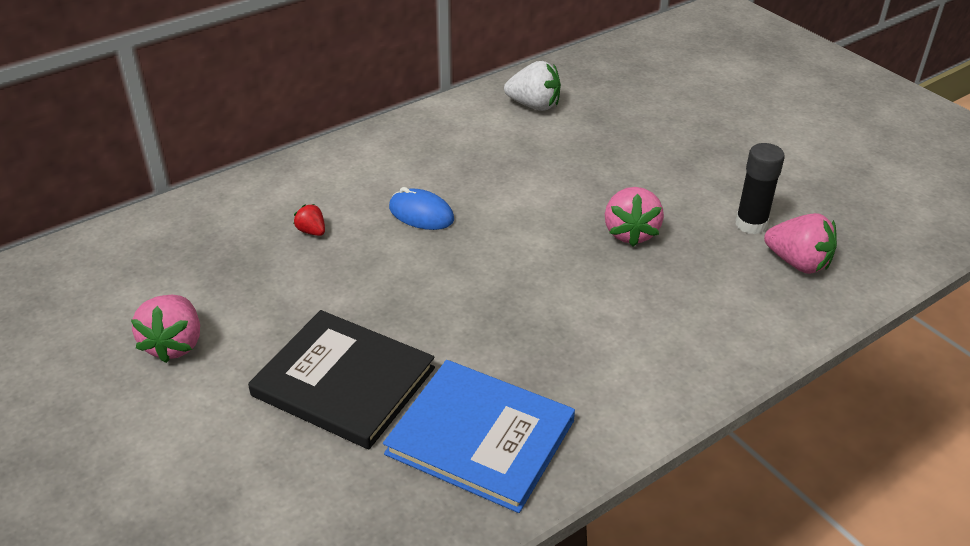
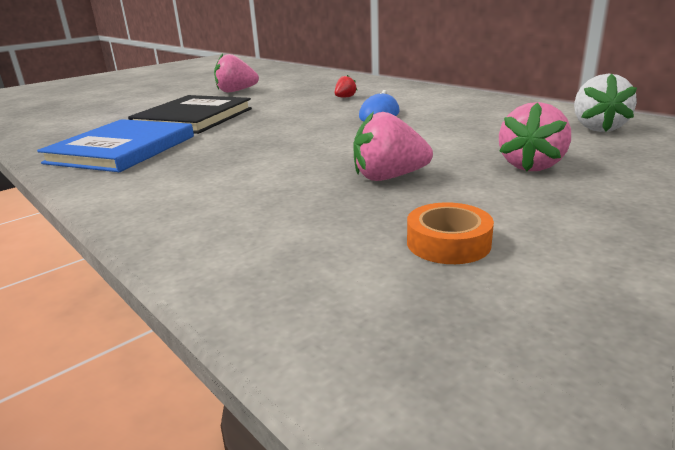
camera: 85 degrees right, 15 degrees down
(751, 224) = (448, 243): black glue stick -> orange tape
(798, 263) = (364, 279): pink strawberry -> pink strawberry (531, 166)

